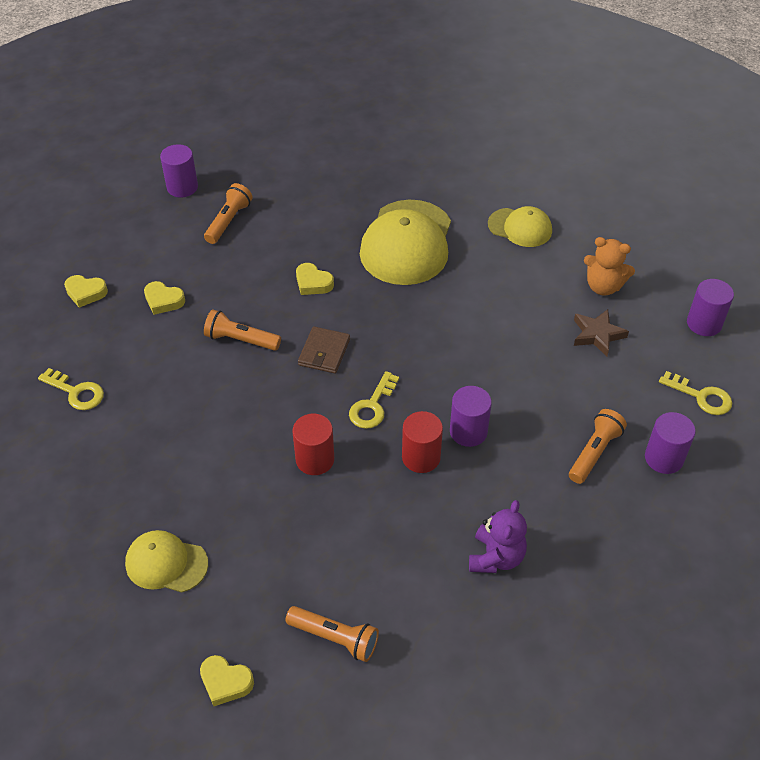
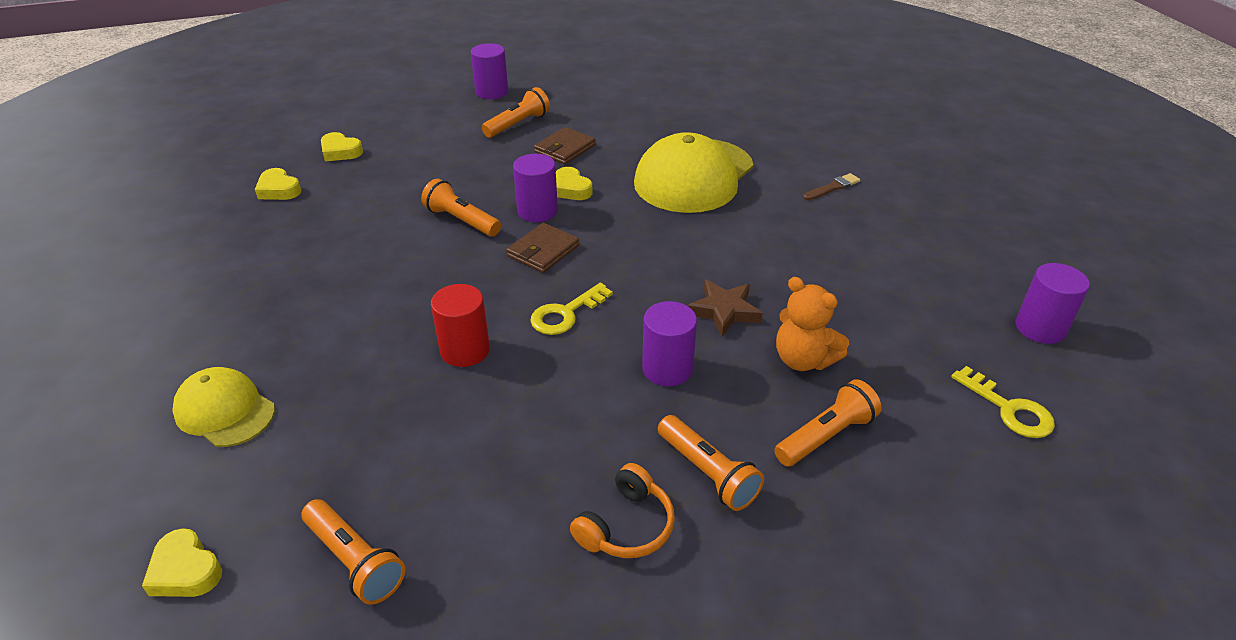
camera: 20 degrees right, 10 degrees down
(76, 392) = (265, 227): yellow key -> none
(163, 300) = (408, 172): yellow heart -> yellow heart (278, 189)
(285, 239) = (565, 149): none -> brown wallet
(421, 457) = (592, 381): red cylinder -> none
(496, 557) = (626, 526): purple teddy bear -> orange headphones
(520, 227) = (832, 187): yellow cap -> brown brush
(530, 503) = (707, 473): none -> orange flashlight
(597, 335) = (885, 307): brown star -> brown star (724, 311)
(603, 286) = (913, 261): orange teddy bear -> orange teddy bear (803, 359)
(664, 458) = (926, 470): purple cylinder -> purple cylinder (537, 211)

